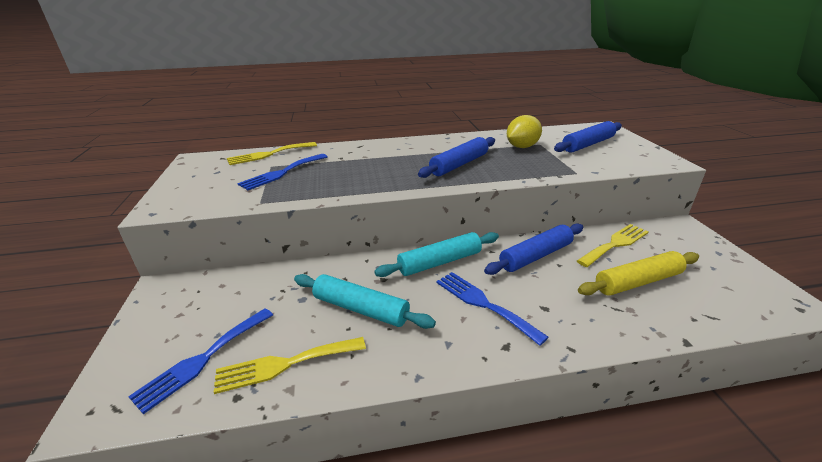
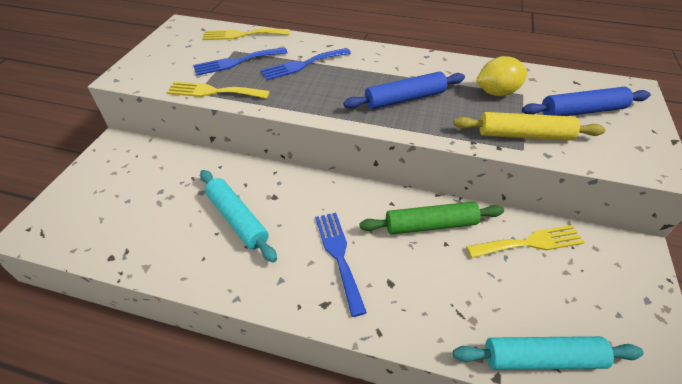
camera: 25 degrees right, 15 degrees up
(203, 359) = (107, 218): blue fork -> blue fork (302, 65)
(285, 364) = (154, 245): yellow fork -> yellow fork (213, 91)
(439, 262) = (334, 197): turquoise rolling pin -> turquoise rolling pin (542, 358)
(535, 256) = (430, 225): blue rolling pin -> green rolling pin
(637, 281) = (511, 295): yellow rolling pin -> yellow rolling pin (524, 135)

